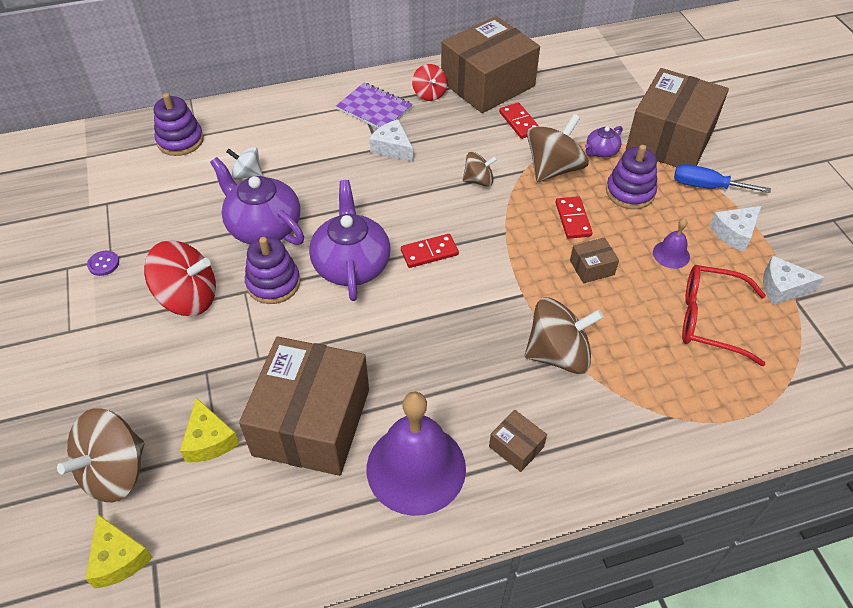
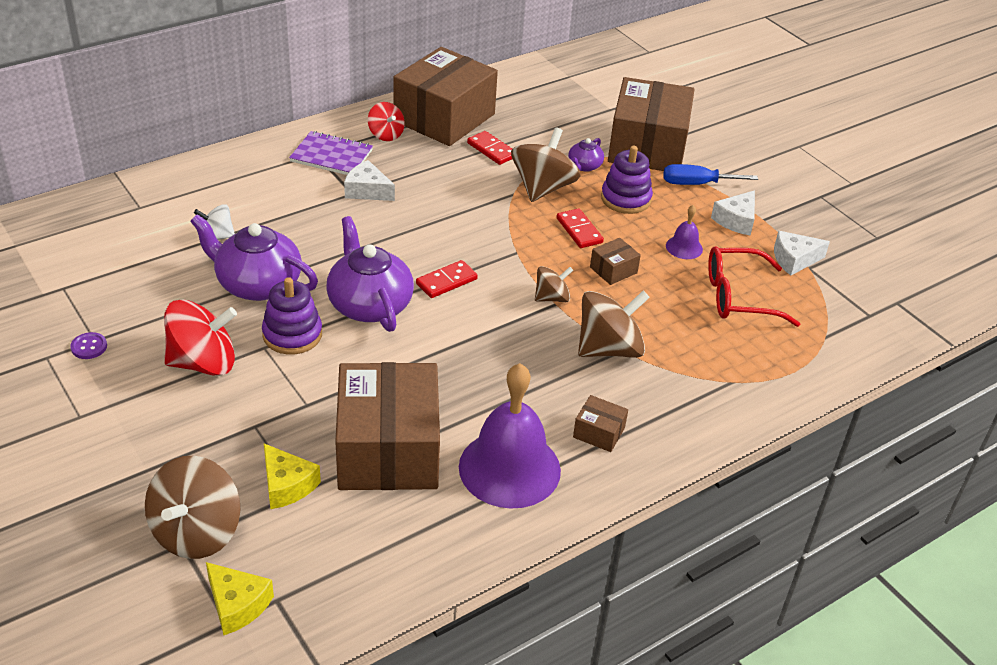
camera: 20 degrees left, 10 degrees down
(180, 140) = (122, 215): purple stacking toy -> none
(478, 180) = (471, 209): brown spinning top -> brown spinning top (552, 298)

